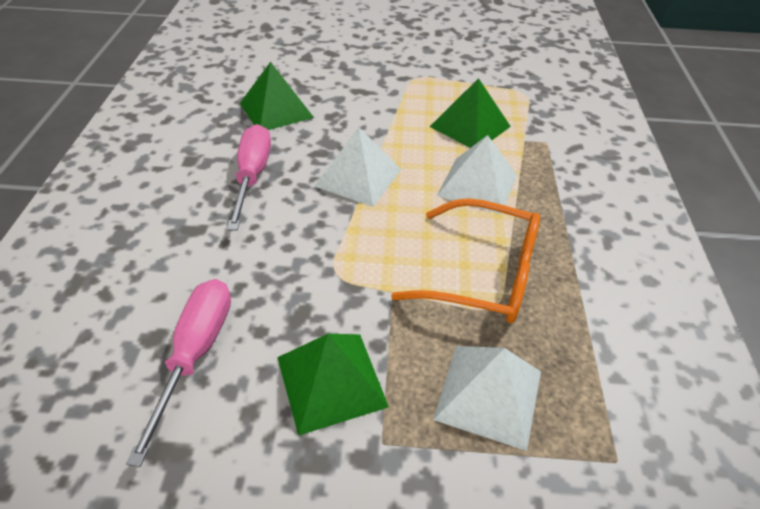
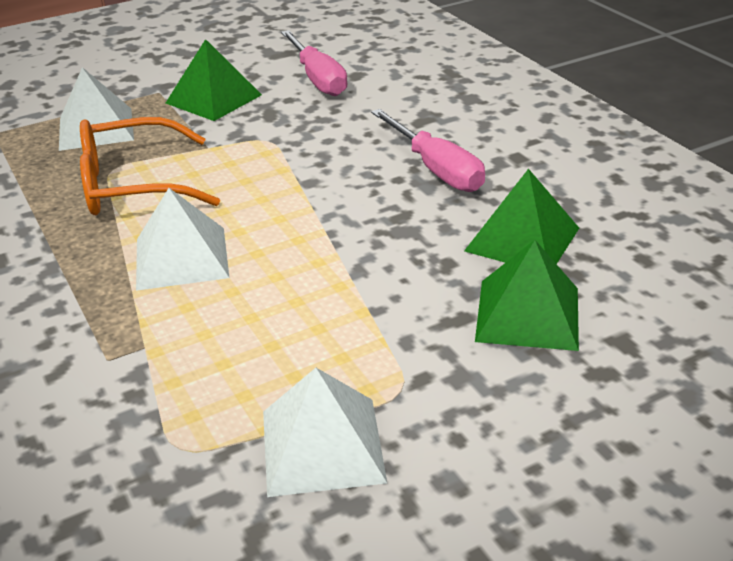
camera: 150 degrees right, 10 degrees down
(358, 177) = (327, 210): white pyramid -> white pyramid (322, 445)
(470, 126) = (240, 333): green pyramid -> green pyramid (528, 314)

